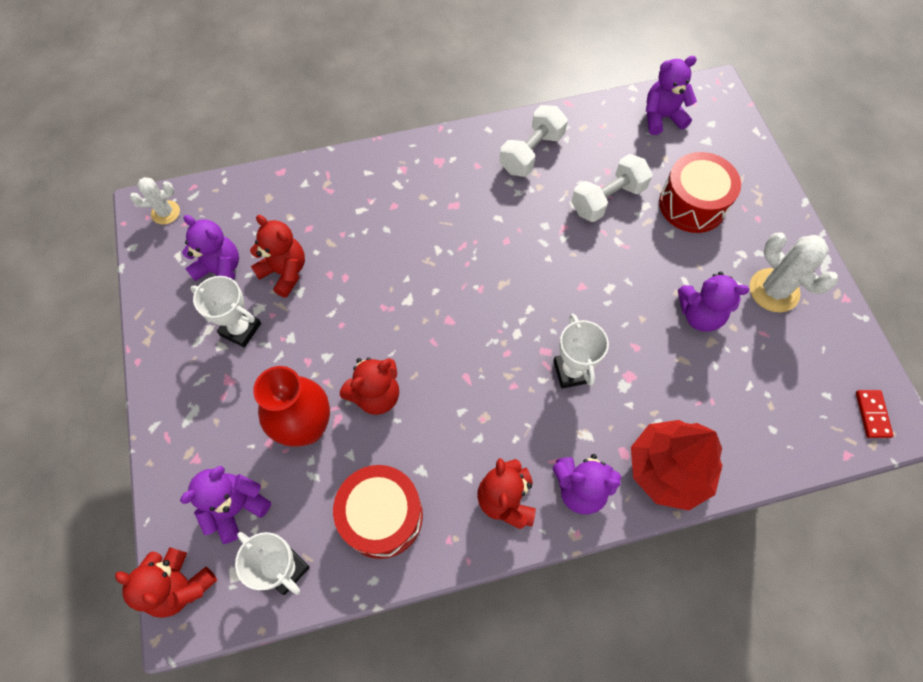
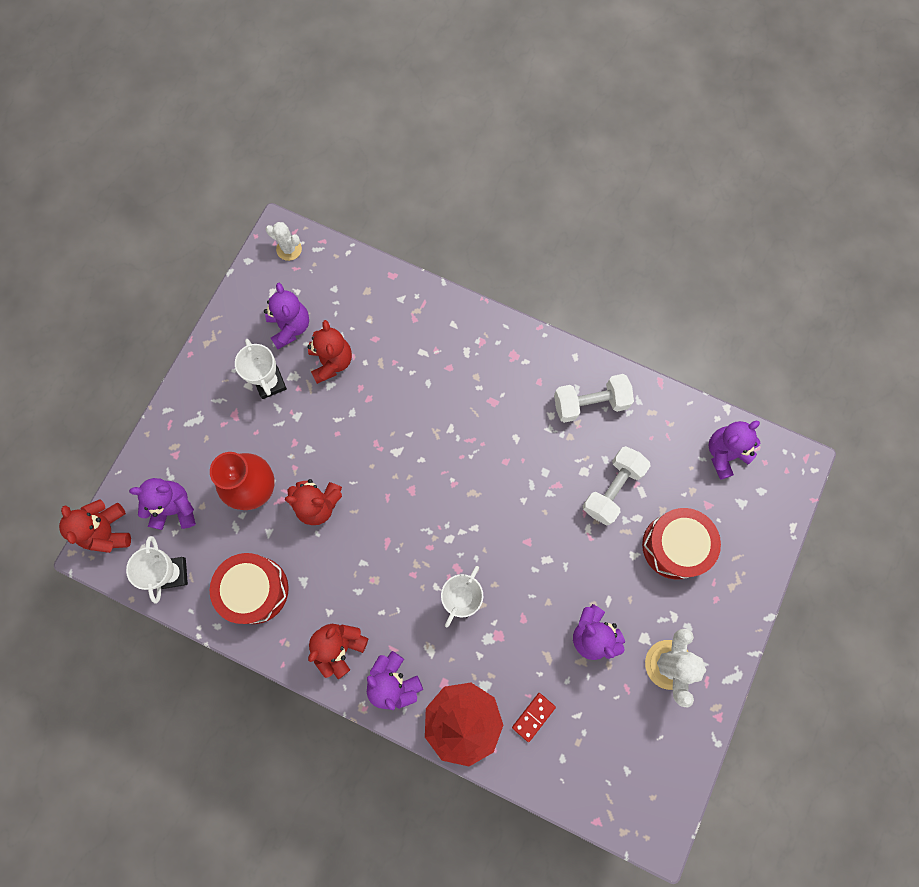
camera: 40 degrees right, 10 degrees up
(607, 199) = (612, 489): white dumbbell -> white dumbbell turned 60 degrees counterclockwise
(662, 117) = (724, 454): purple teddy bear -> purple teddy bear turned 60 degrees counterclockwise
(872, 414) = (645, 812): red domino -> red domino (533, 717)

